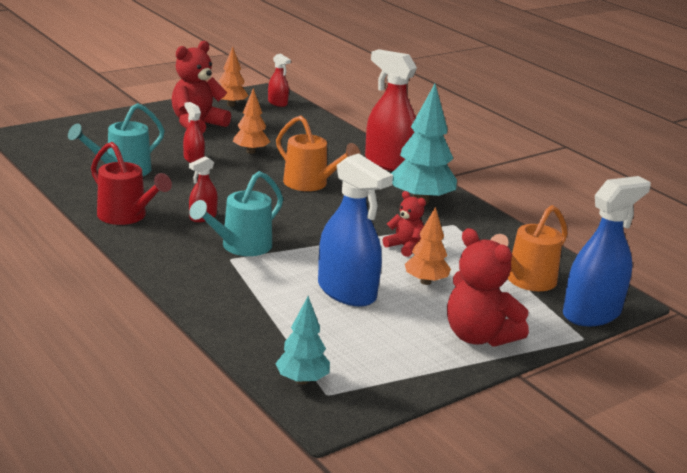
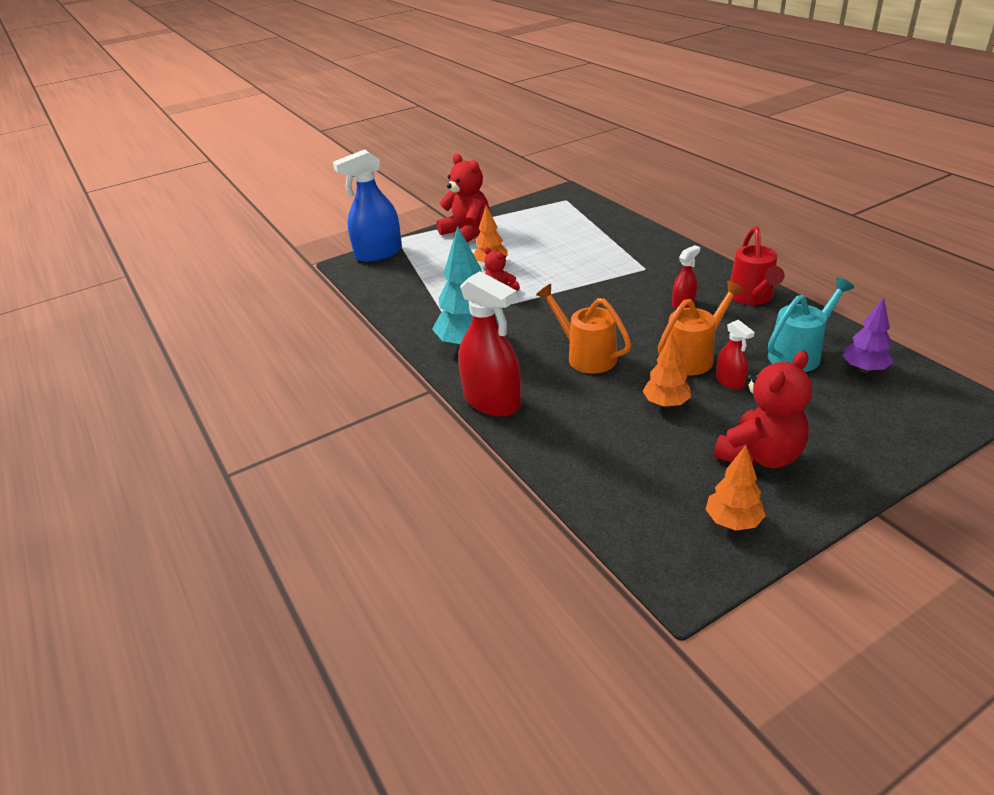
camera: 170 degrees left, 10 degrees up
(78, 158) = (864, 369): none -> purple tree
(127, 217) = (752, 297): red watering can -> red watering can turned 135 degrees counterclockwise
(240, 247) = (640, 279): turquoise watering can -> none
(277, 103) = (656, 539): red spray bottle -> none
(302, 380) = (580, 204): turquoise tree -> none
(347, 292) = (552, 252): blue spray bottle -> none
(525, 281) = (412, 272): orange watering can -> orange watering can (694, 357)

